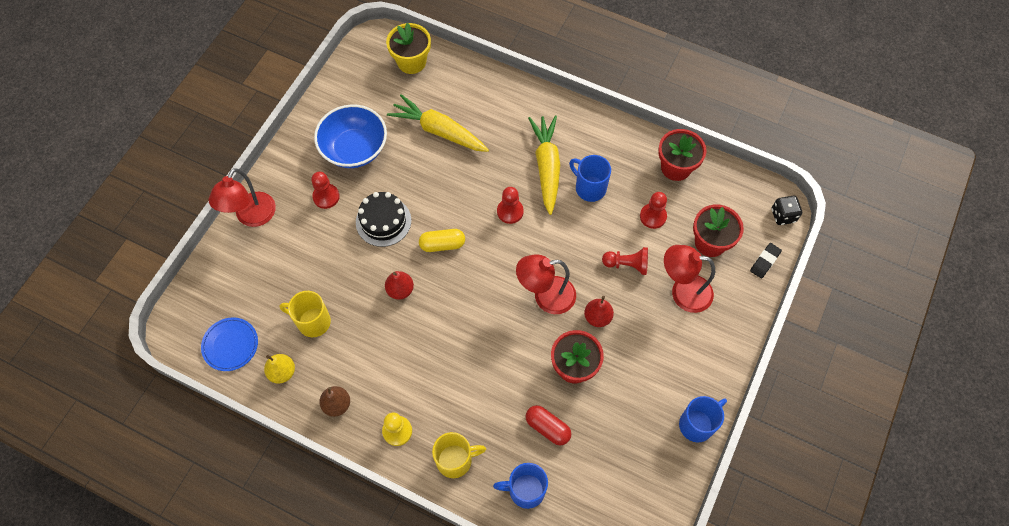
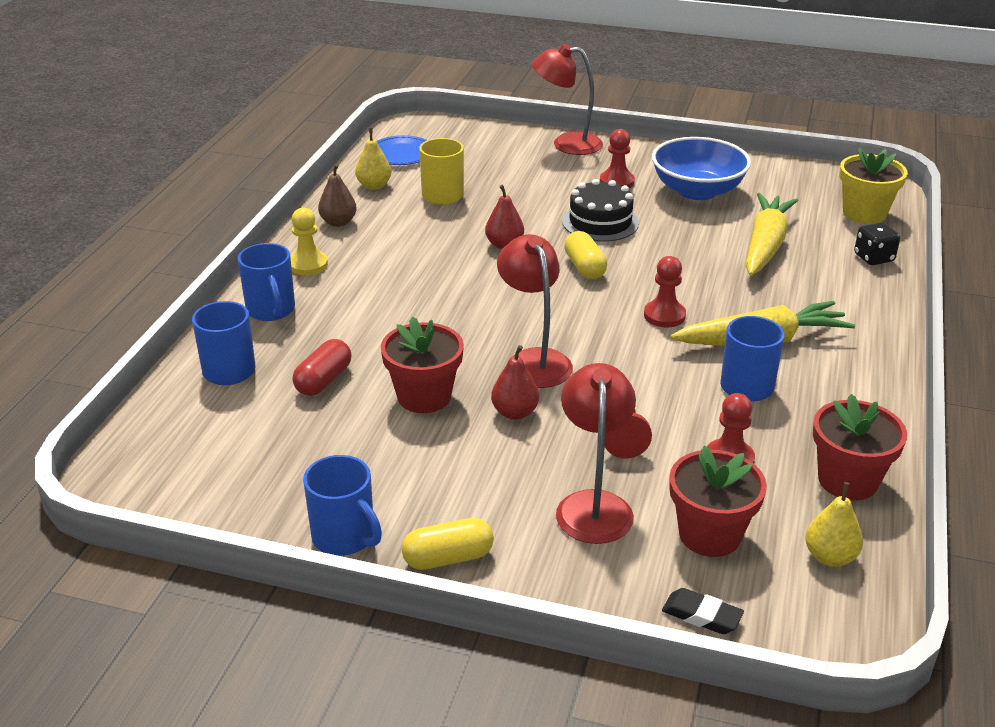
camera: 80 degrees right, 30 degrees down
(455, 460) = (271, 310): yellow mug -> blue mug
(717, 372) = (448, 558): none -> yellow capsule
(730, 195) = (830, 557): none -> yellow pear
(783, 215) = (824, 641): black dice -> black dice (873, 258)

